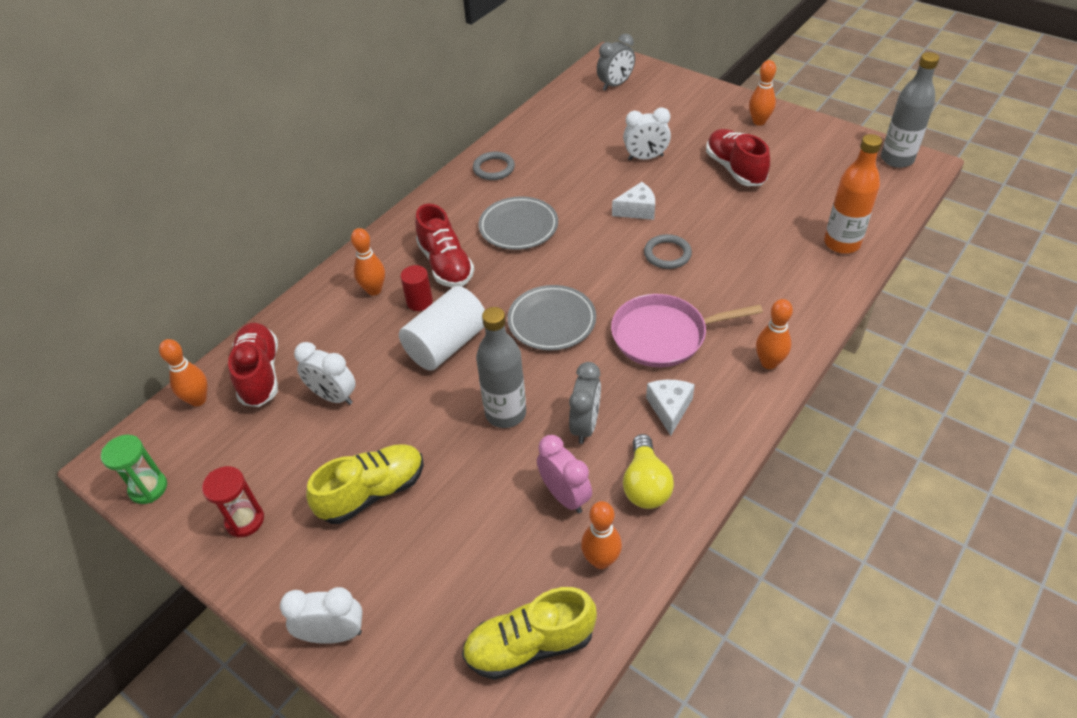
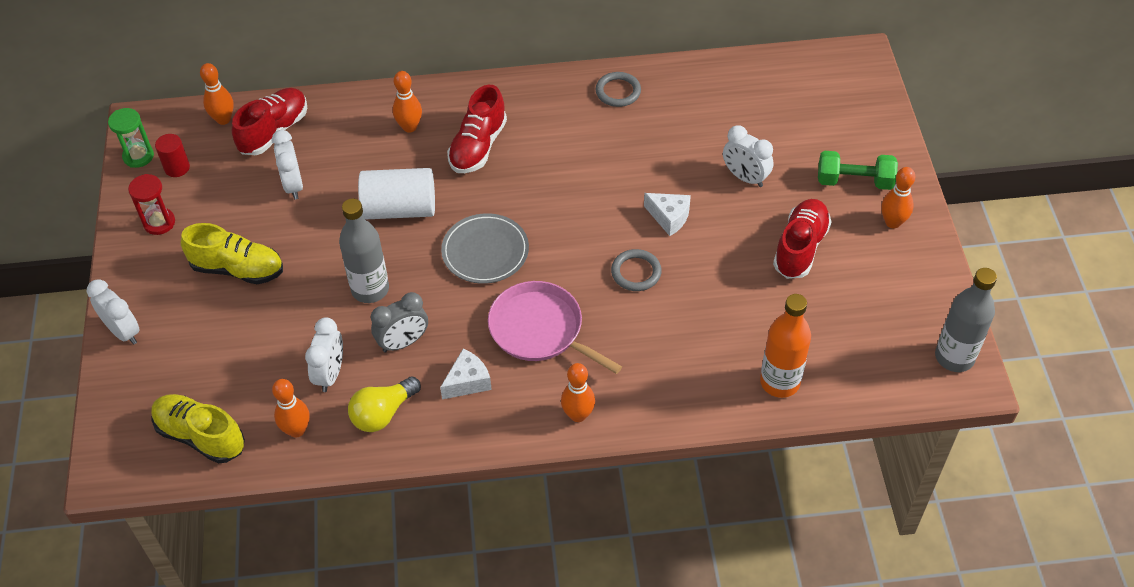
camera: 45 degrees right, 5 degrees up
(419, 302) = (425, 161): red cylinder -> red cylinder (177, 168)
(518, 226) = (566, 157): grey plate -> none
(565, 496) = (330, 374): pink clock -> white clock
(615, 85) = (826, 87): grey clock -> none
(706, 117) = (854, 181): none -> green dumbbell

